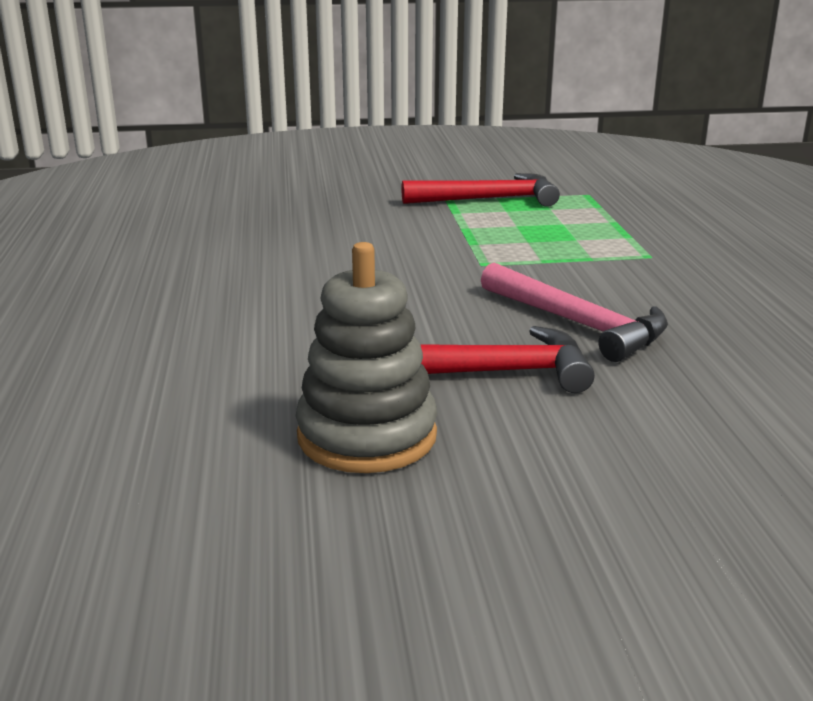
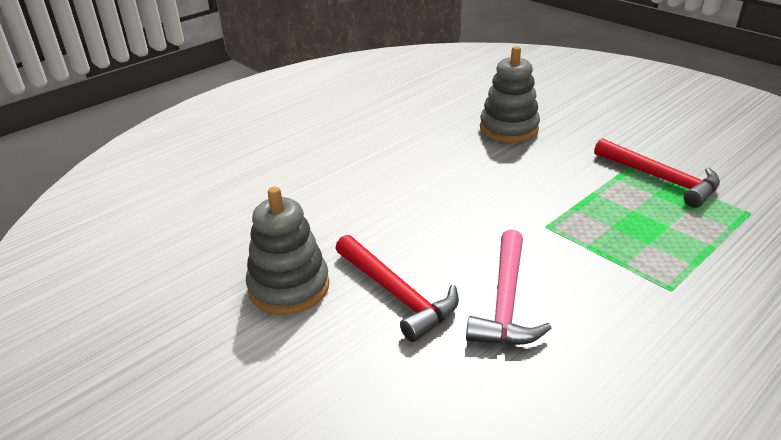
camera: 55 degrees right, 10 degrees up
(276, 216) = (509, 128): none -> grey stacking toy

